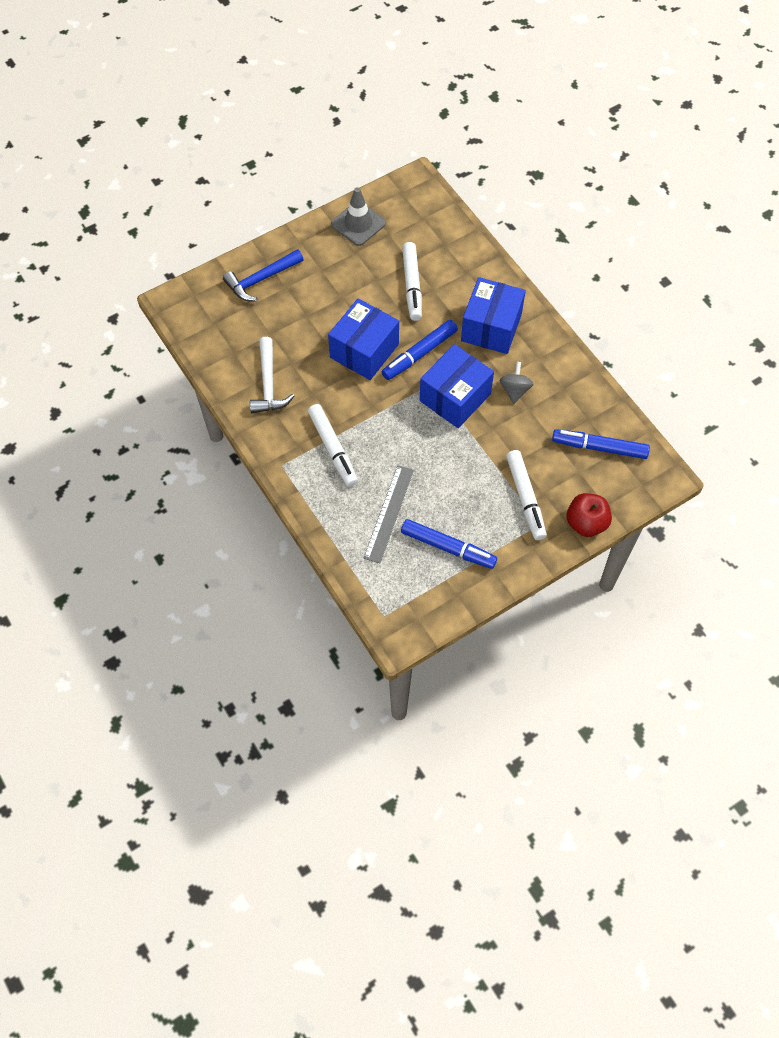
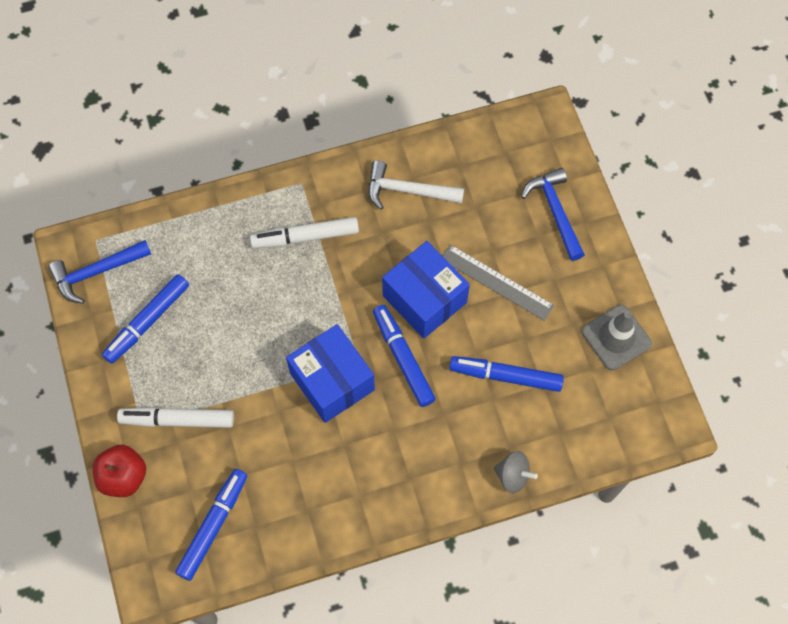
camera: 105 degrees right, 5 degrees up
(389, 513) = (208, 273): grey ruler -> grey ruler (496, 282)
(412, 285) = (505, 376): white marker -> blue marker
(415, 604) = (96, 272): none -> blue hammer
(491, 327) = (419, 451): blue box -> none
(515, 390) = (321, 452): grey spinning top -> grey spinning top (513, 476)

